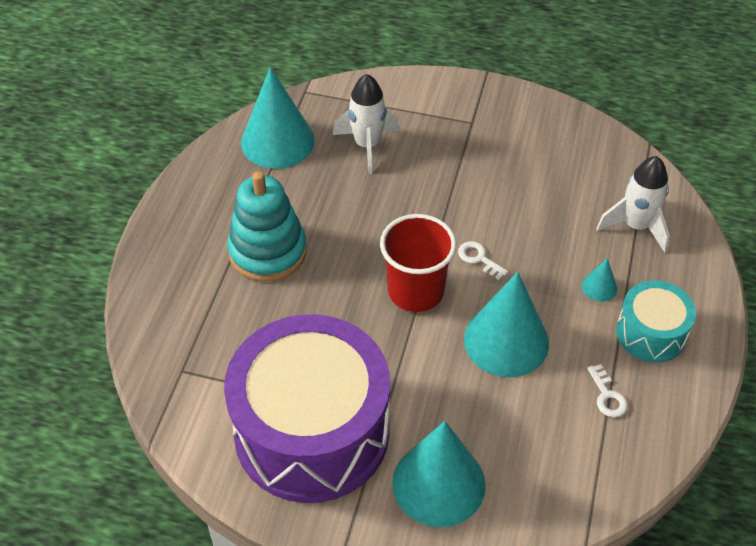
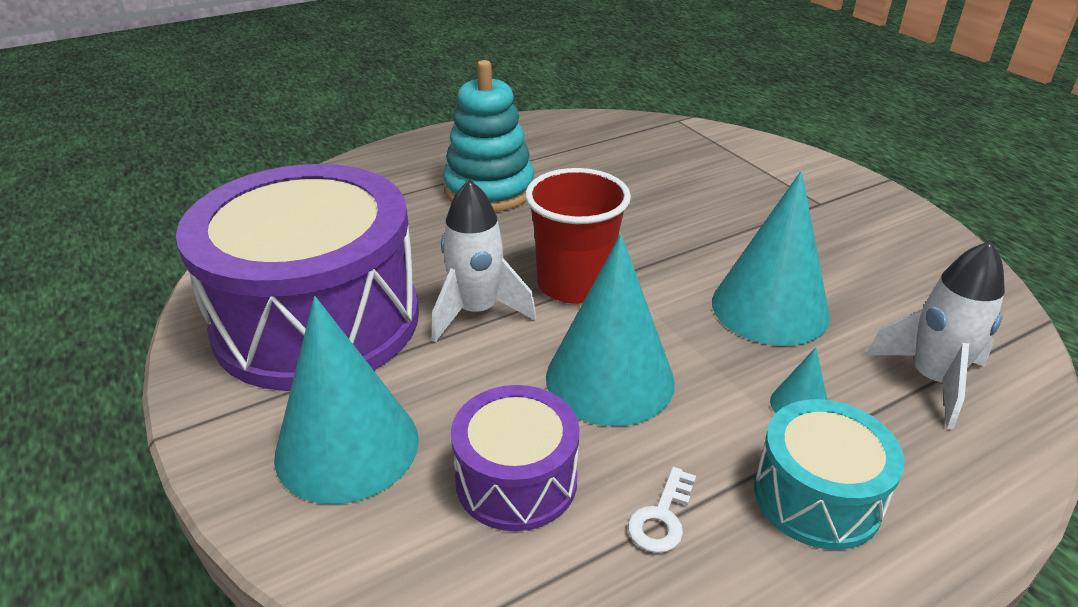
camera: 45 degrees right, 15 degrees down
(277, 141) = (607, 136): turquoise cone -> turquoise cone (770, 308)
(367, 145) = (684, 171): white rocket -> white rocket (477, 312)
(479, 259) = (679, 298): white key -> none
(533, 431) = (516, 480): none -> purple drum

